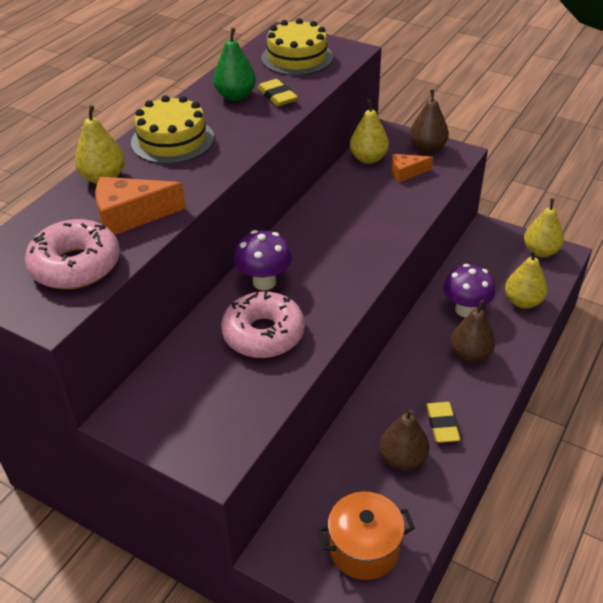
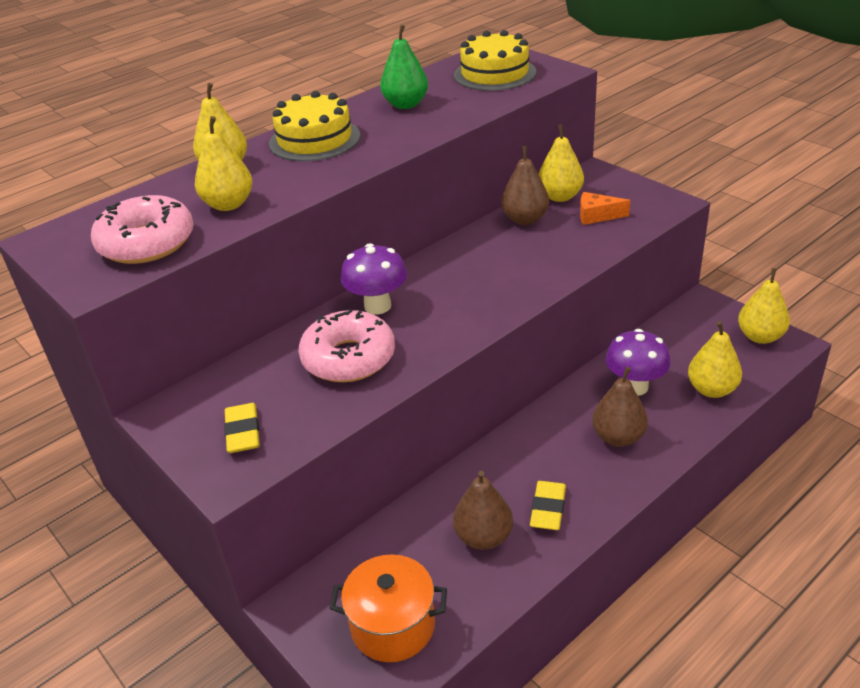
camera: 20 degrees right, 5 degrees down
(131, 216) = (228, 204): orange cheese -> yellow pear
(277, 96) = (449, 108): yellow eraser -> yellow eraser (243, 432)
(427, 148) = (635, 193): brown pear -> brown pear (525, 219)

